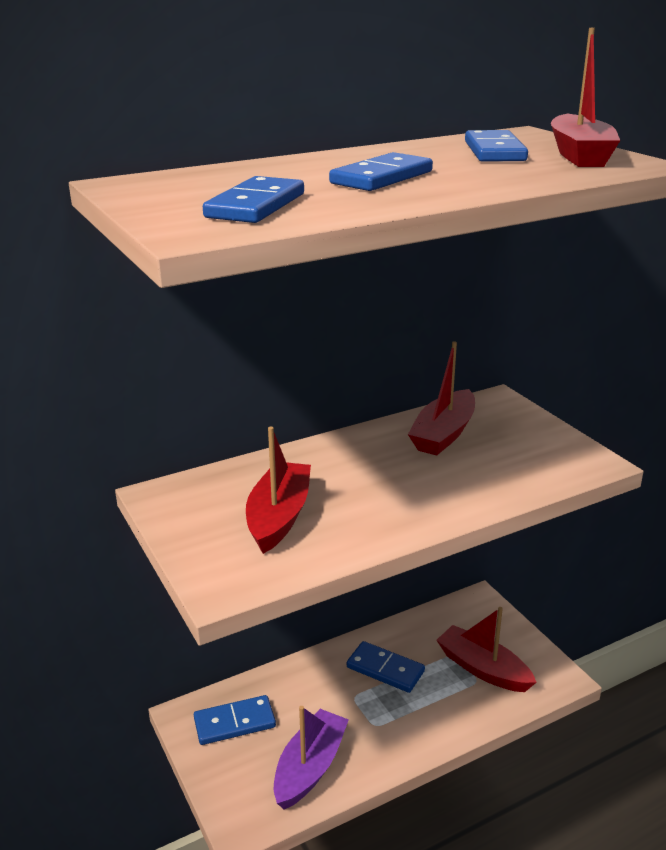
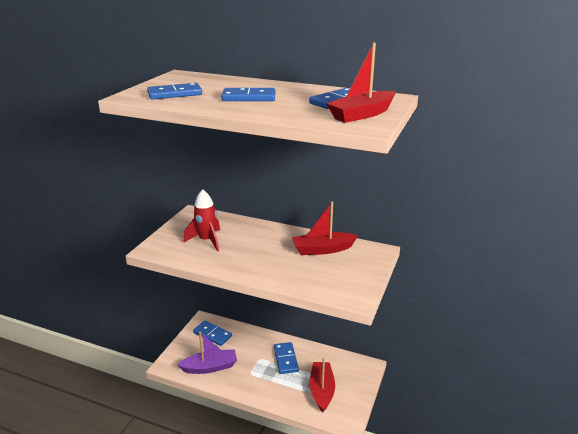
camera: 50 degrees right, 0 degrees up
(279, 517) = (207, 241): red boat -> red rocket

